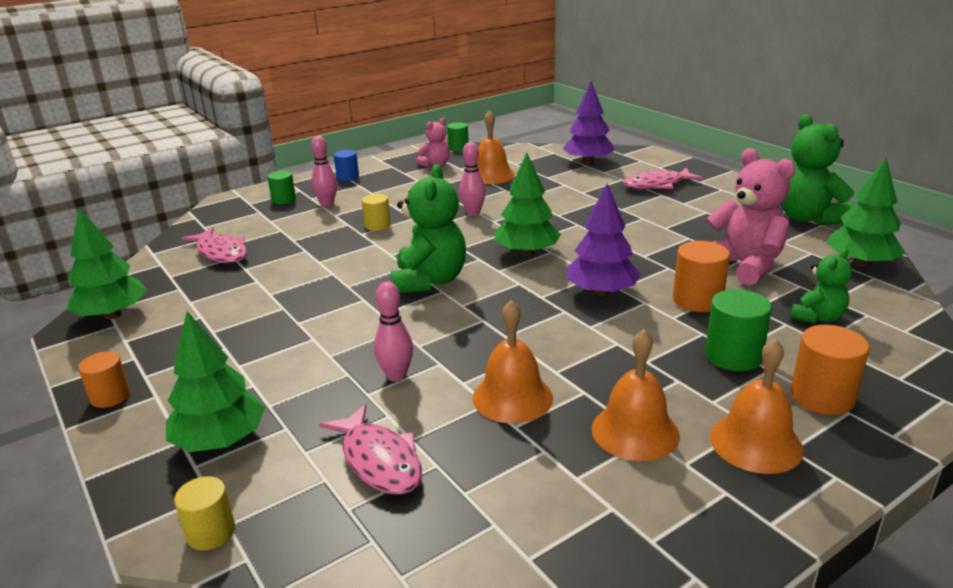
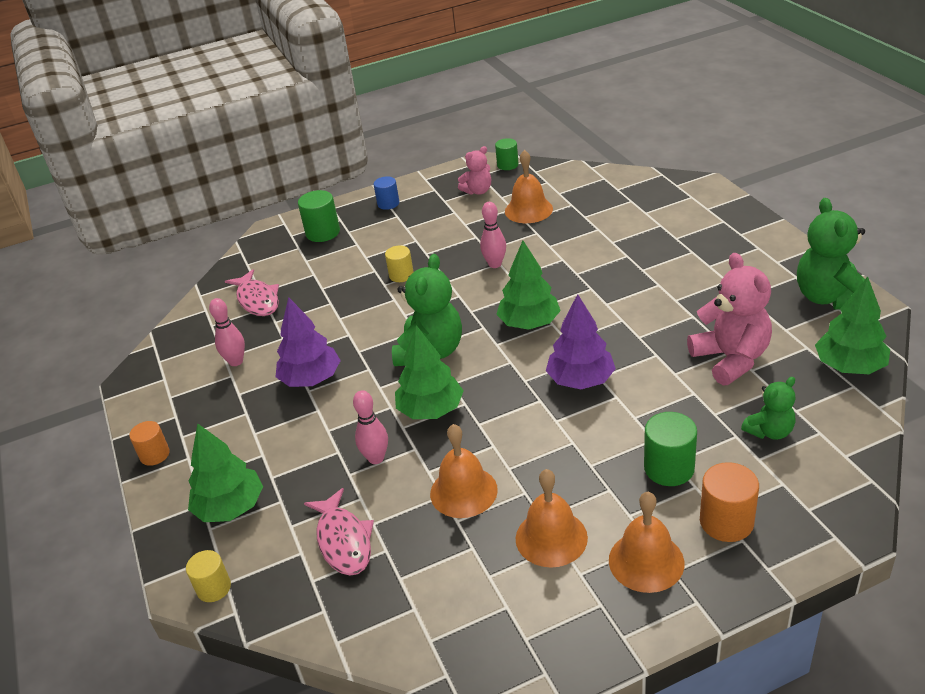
camera: 15 degrees right, 10 degrees up
(112, 315) = (162, 367): green tree -> green tree (431, 410)
(283, 200) = (323, 233): green cylinder -> green cylinder, size x1.51
(327, 203) = (361, 241): pink bowling pin -> pink bowling pin (236, 361)
(588, 162) = (634, 196): purple tree -> purple tree (311, 379)
(657, 185) = (693, 236): pink fish -> none
(697, 300) = (666, 399): orange cylinder -> none

